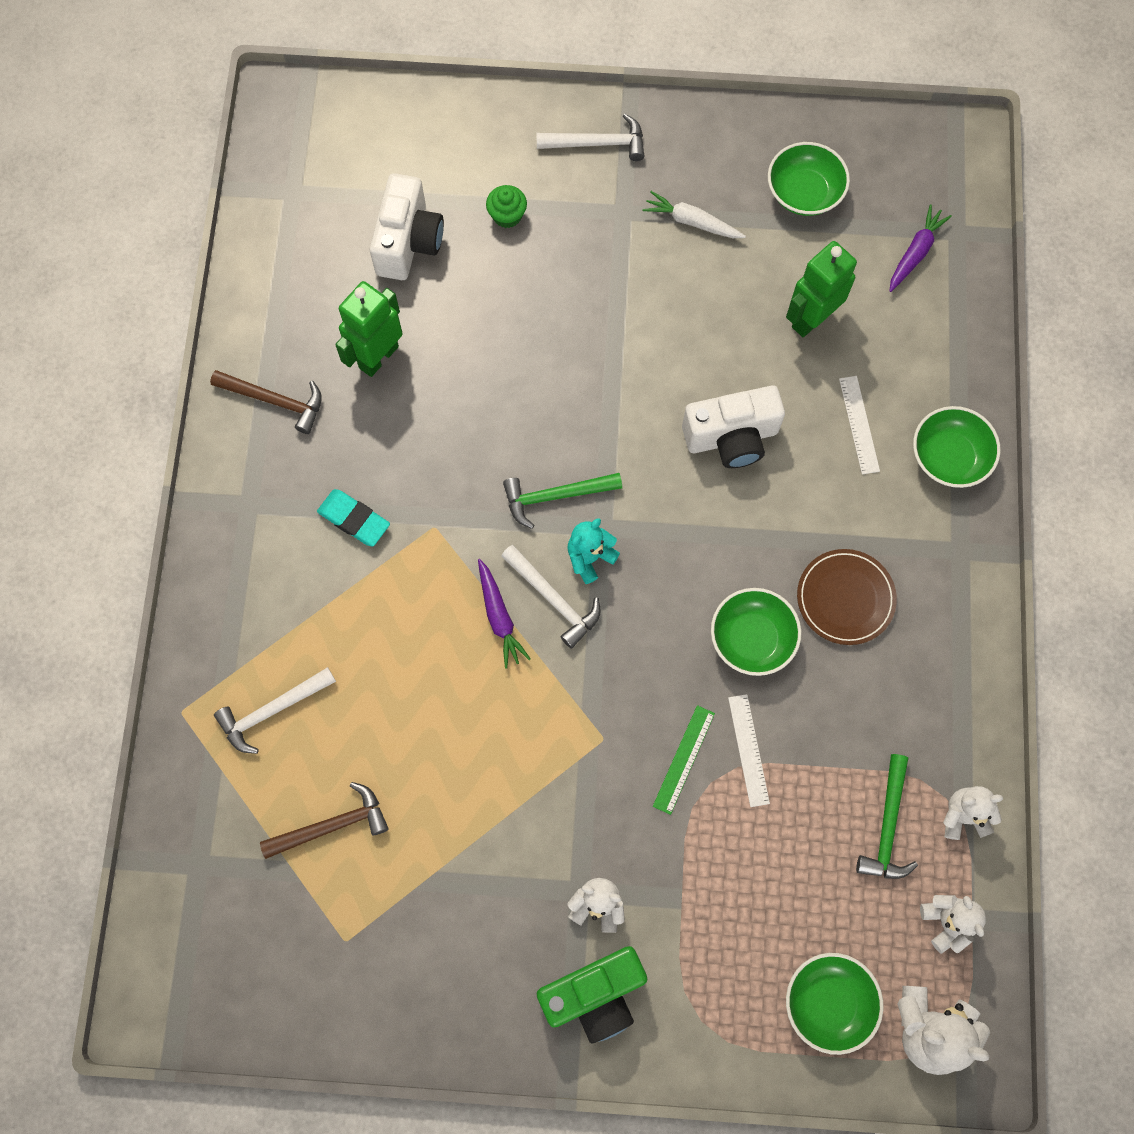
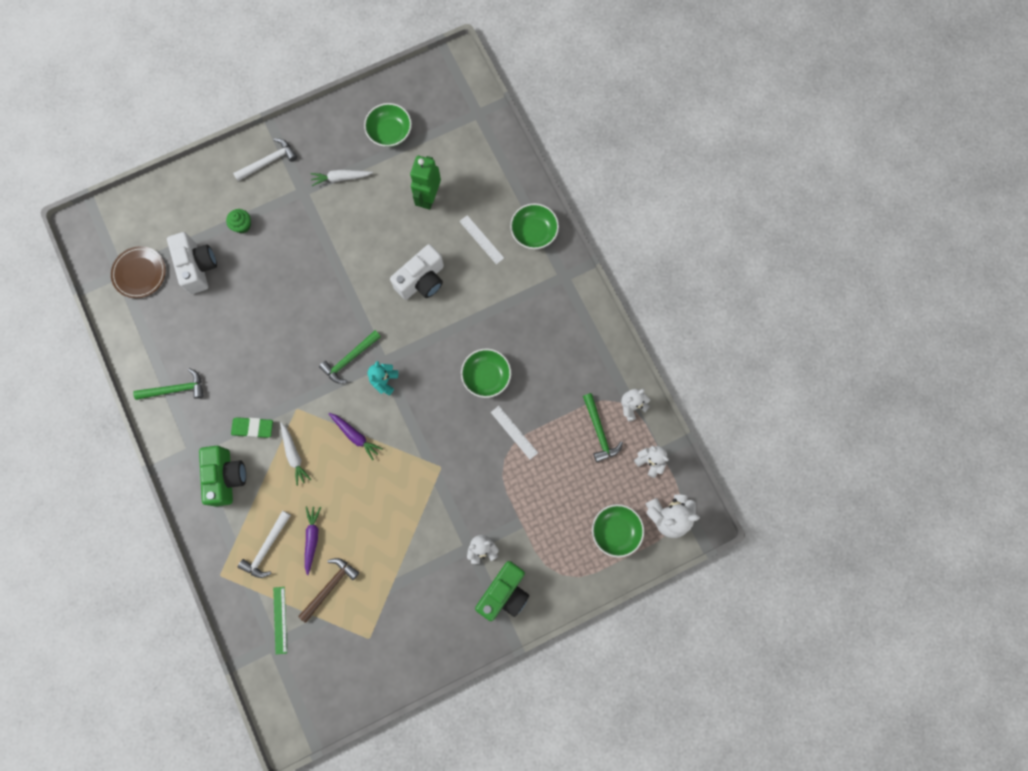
camera: 30 degrees left, 5 degrees up
(274, 571) = (226, 477): none -> green camera
(275, 401) = (175, 389): brown hammer -> green hammer
(354, 519) = (253, 428): turquoise eraser -> green eraser
(378, 357) = (217, 336): green robot -> none
(391, 594) = (294, 455): none -> white carrot
(554, 599) = (378, 411): white hammer -> none
(684, 759) = (485, 454): green ruler -> green ruler (280, 620)
(845, 598) = (521, 331): brown plate -> brown plate (140, 273)
(915, 252) = (463, 135): purple carrot -> purple carrot (312, 538)

